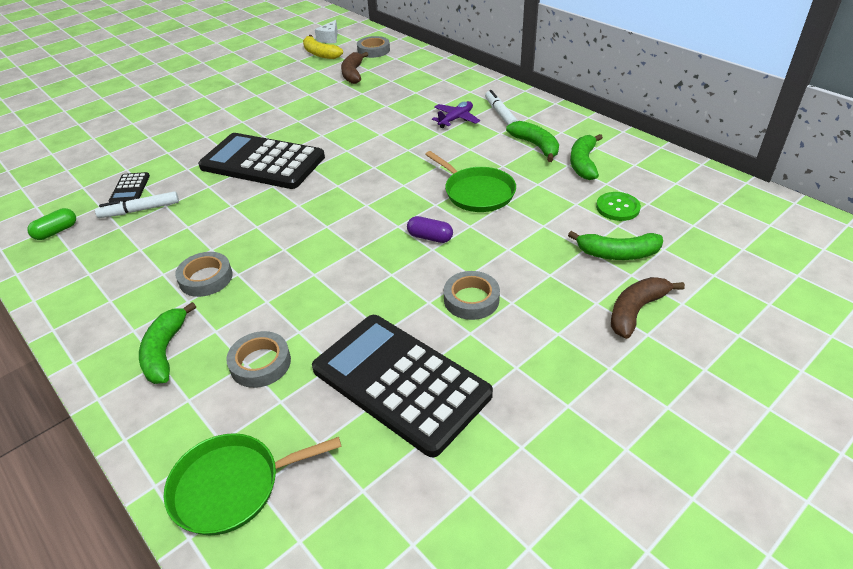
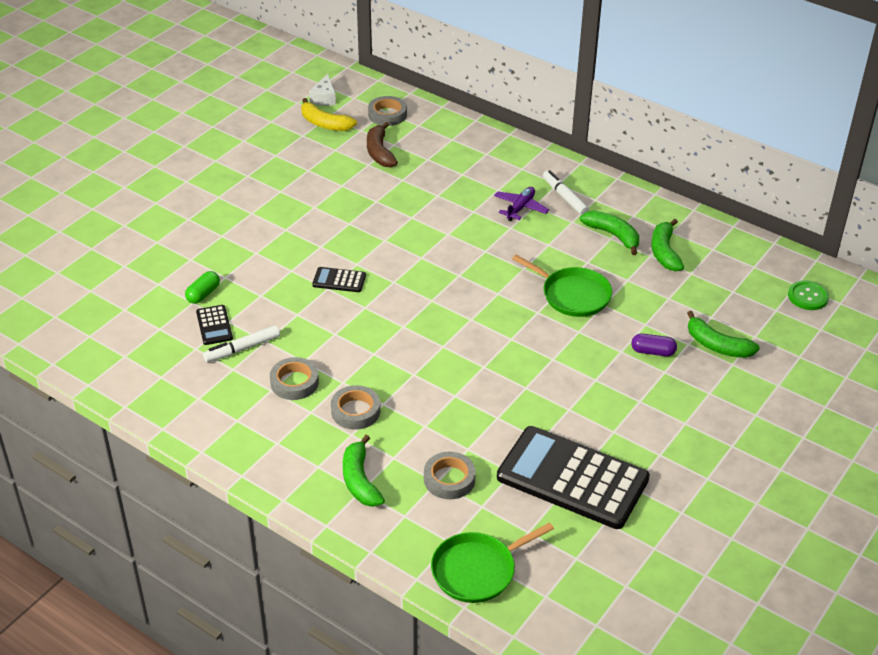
camera: 15 degrees left, 0 degrees up
(56, 231) = (170, 381): green capsule -> green capsule (203, 294)
(262, 162) = (339, 280): black calculator -> black calculator, size x0.42
(430, 237) = (546, 347): purple capsule -> purple capsule (653, 352)
(471, 299) = (605, 402): grey tape -> grey tape (294, 382)
(617, 208) = (707, 299): green button -> green button (808, 296)
(617, 254) = (717, 345): green banana -> green banana turned 45 degrees clockwise
(636, 311) = (743, 396): brown banana -> none

